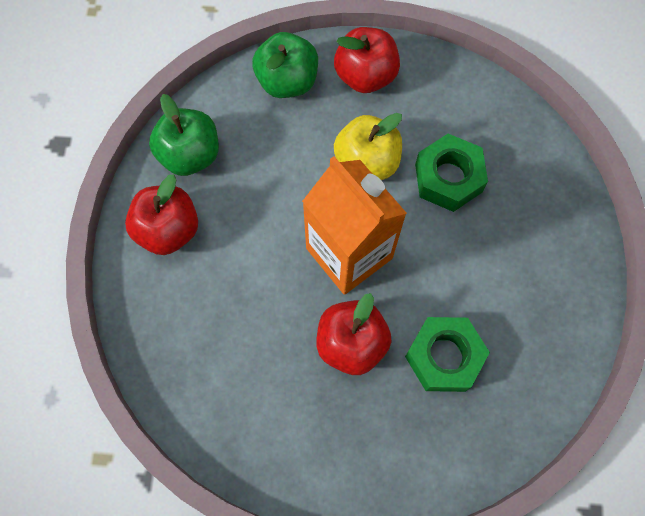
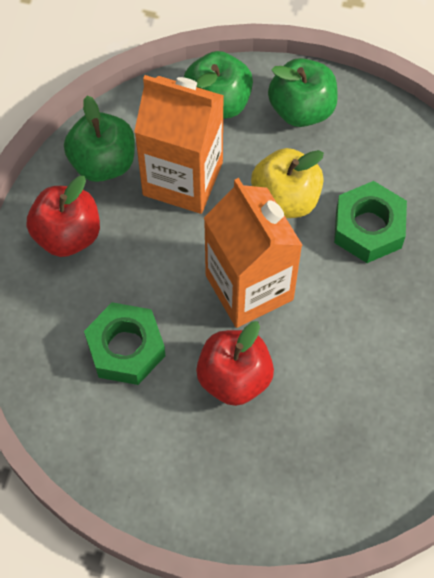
camera: 10 degrees right, 5 degrees down
(268, 158) = (182, 178): none -> orange carton
(365, 75) = (301, 108): red apple -> green apple
(444, 357) = (327, 407): green nut -> green nut (126, 348)

